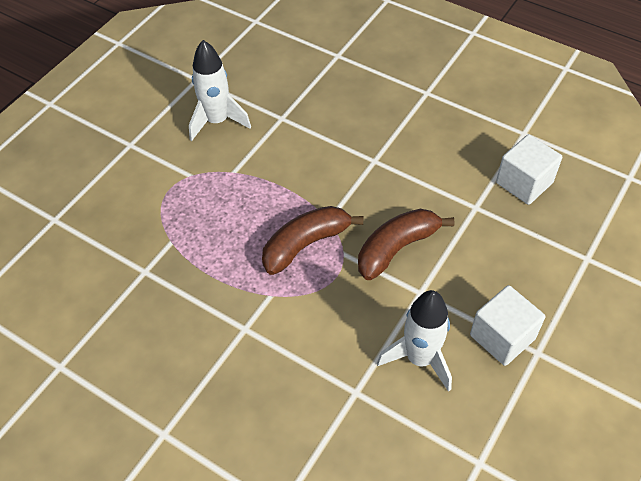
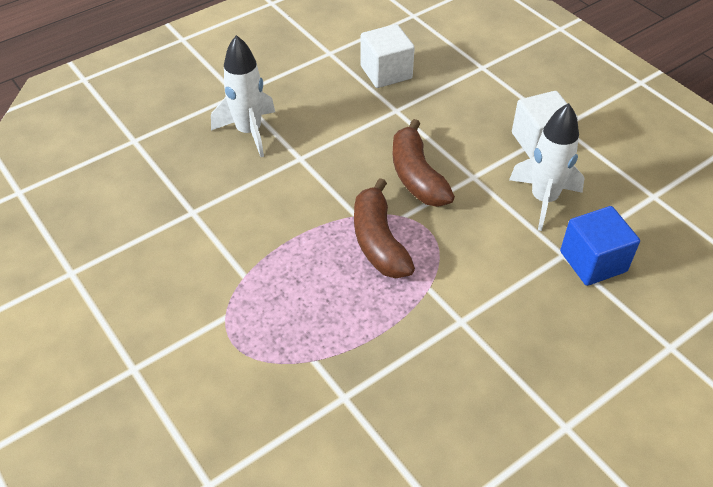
camera: 70 degrees left, 5 degrees down
(217, 121) = (157, 270): white rocket -> white rocket (249, 132)
(358, 419) = (593, 261): none -> blue cube

